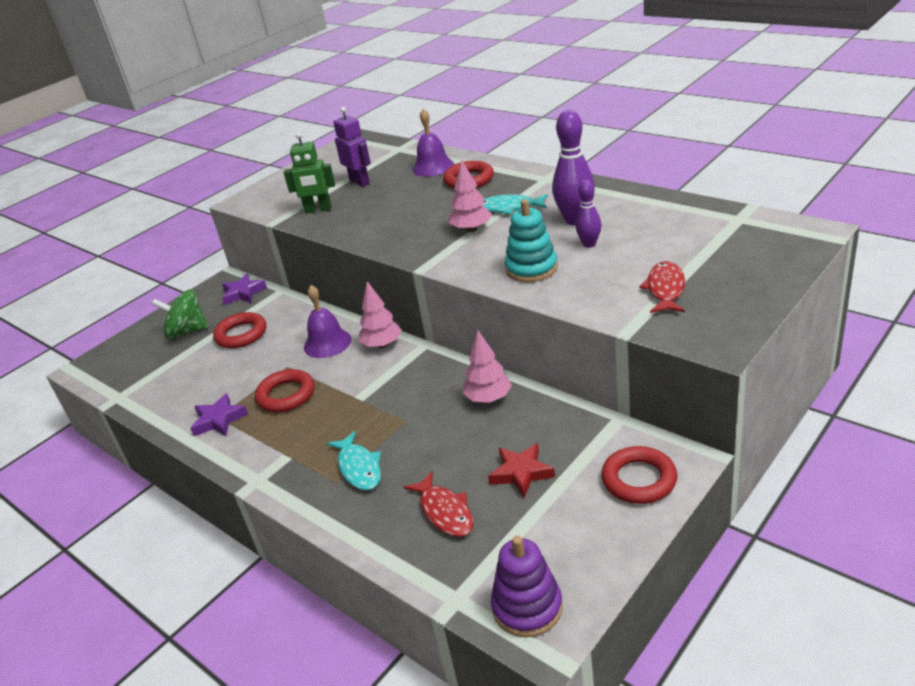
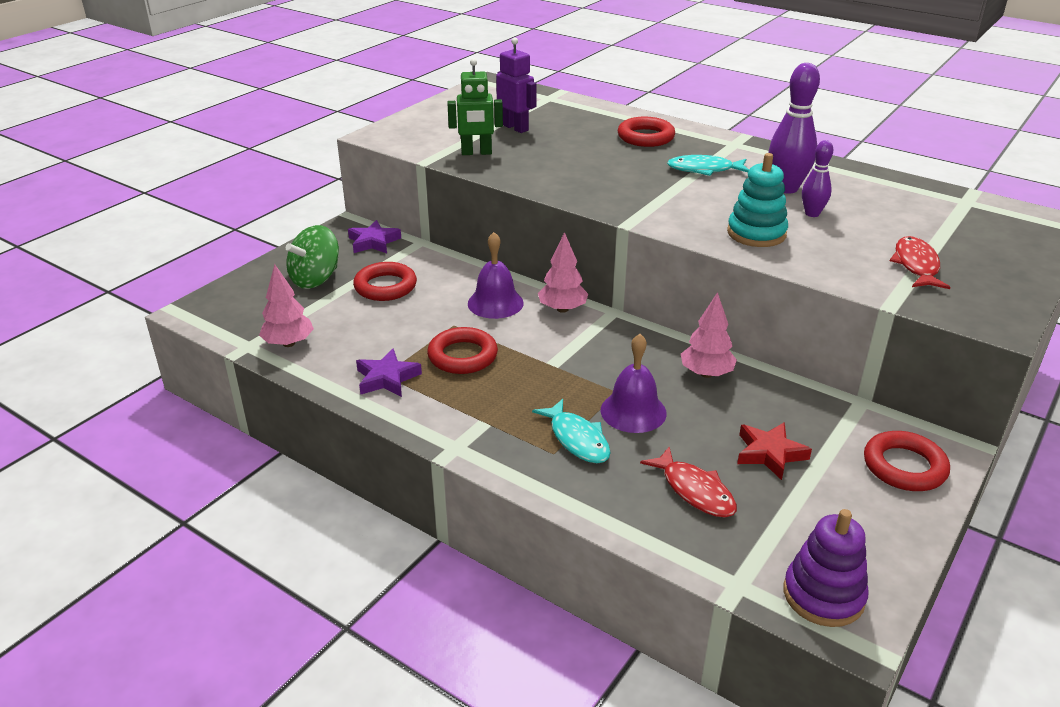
camera: 10 degrees left, 0 degrees up
(187, 331) = (316, 279): green spinning top -> green spinning top turned 45 degrees counterclockwise
(433, 167) = (597, 120): purple bell -> purple bell (633, 411)
(471, 229) = (670, 188): pink tree -> pink tree (288, 343)

